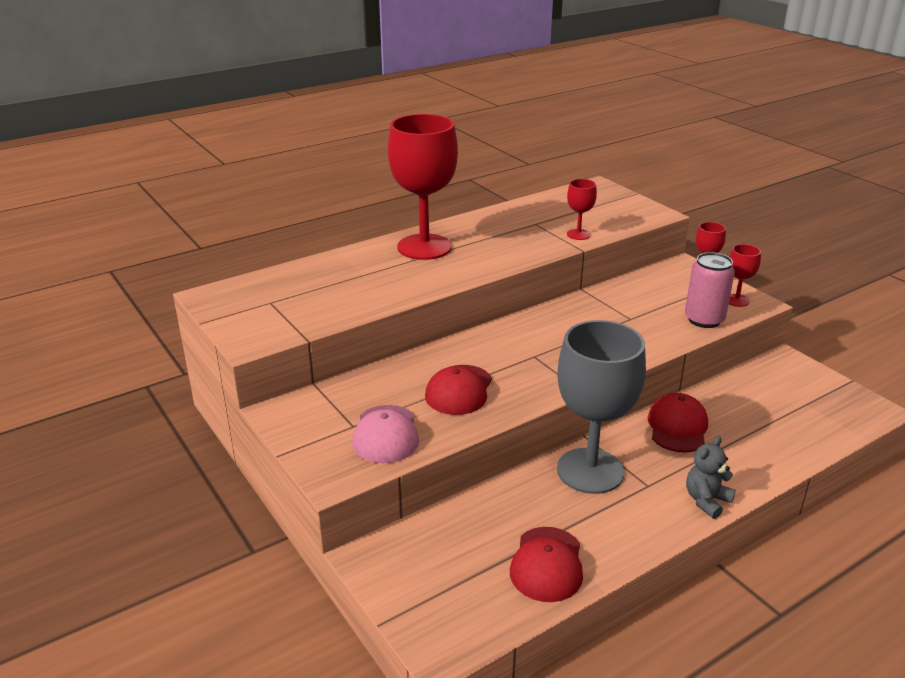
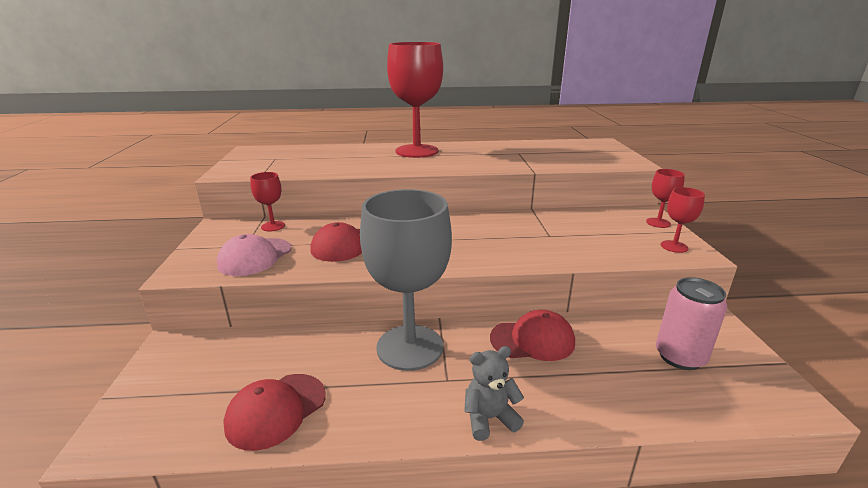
camera: 30 degrees right, 5 degrees down
(578, 234) = (544, 163): red goblet -> red goblet (273, 226)
(677, 427) = (532, 340): red cap -> red cap turned 45 degrees clockwise
(704, 320) = (621, 252): pink can -> pink can (680, 357)

